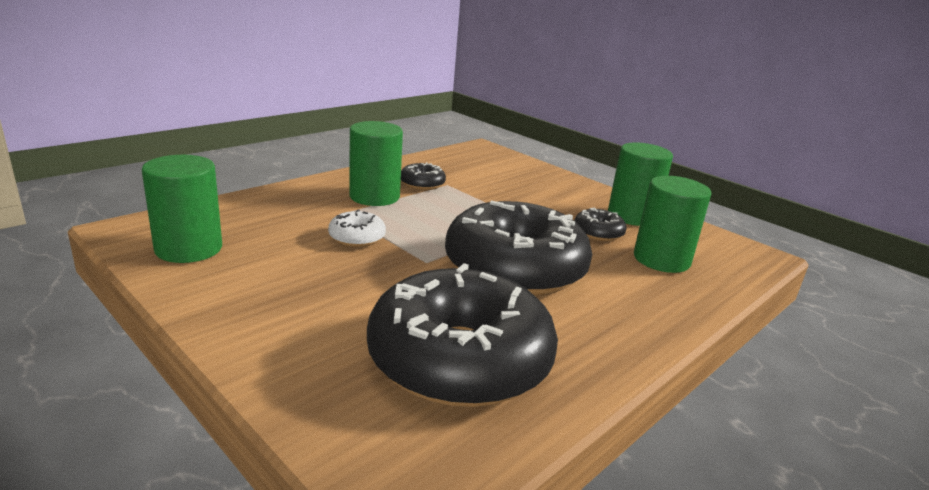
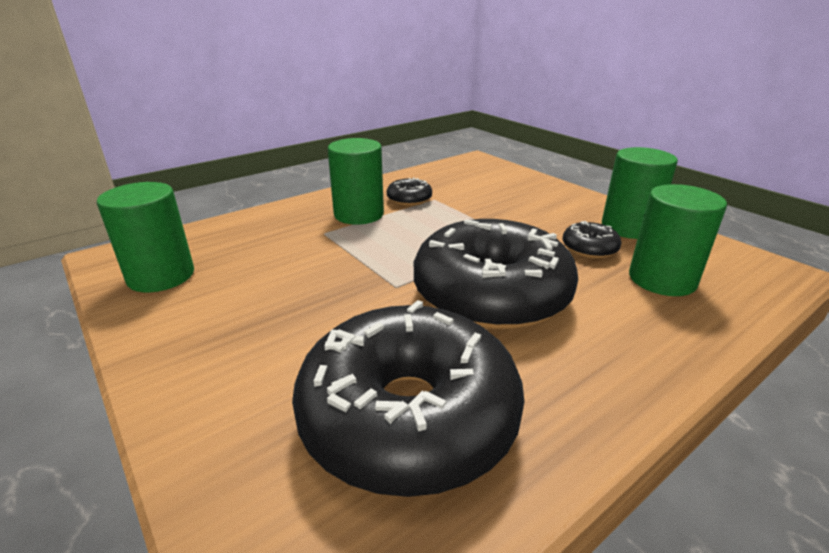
camera: 10 degrees right, 5 degrees up
(357, 238) = (330, 260): white donut -> none

